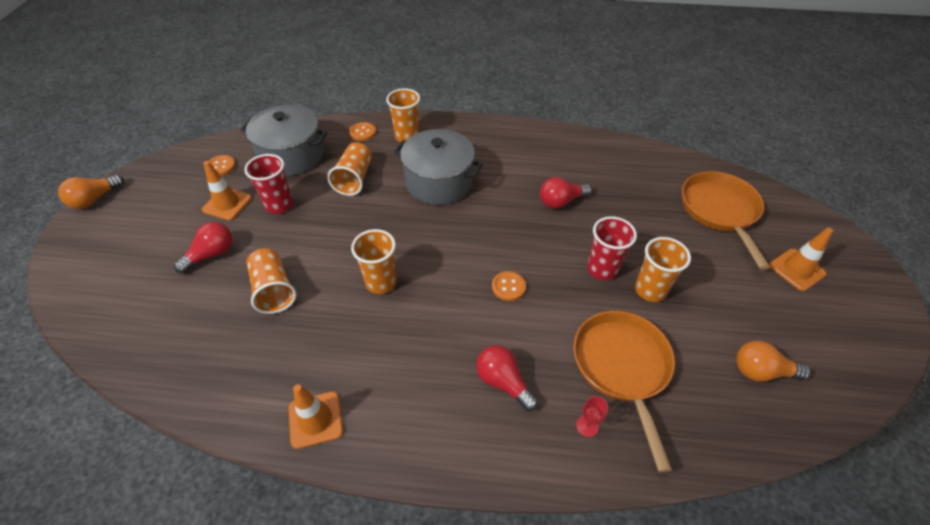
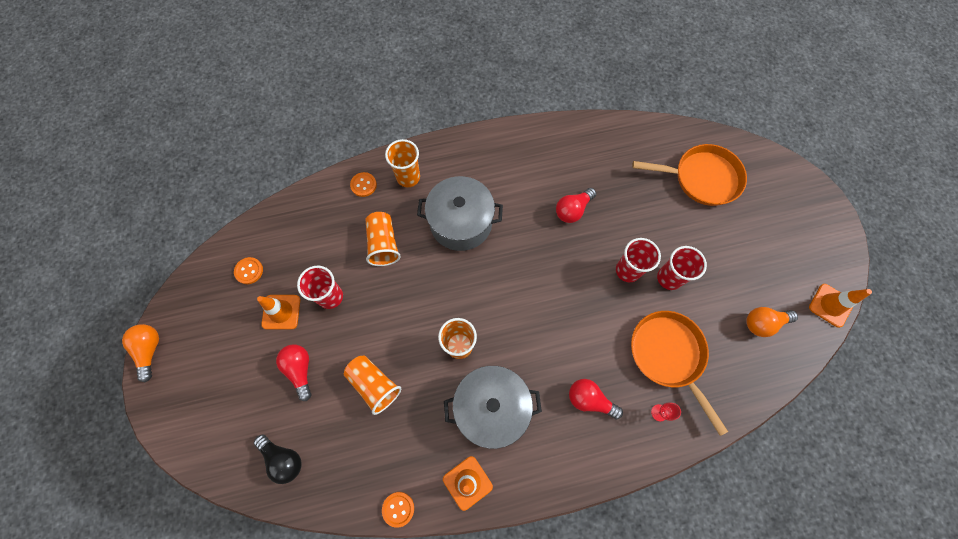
camera: 20 degrees left, 20 degrees up
(95, 199) = (150, 350): orange light bulb -> orange light bulb turned 150 degrees clockwise
(141, 326) = (283, 459): none -> black light bulb
(211, 254) = (300, 370): red light bulb -> red light bulb turned 45 degrees counterclockwise
(292, 155) = (310, 235): grey pot -> grey pot (491, 408)
(508, 287) = (562, 313): orange button -> orange button (398, 509)
(650, 290) = (669, 278): orange cup -> red cup
(720, 211) = (701, 178): orange pan -> orange pan turned 120 degrees clockwise
(796, 270) = (770, 220): orange traffic cone -> orange traffic cone (830, 305)

